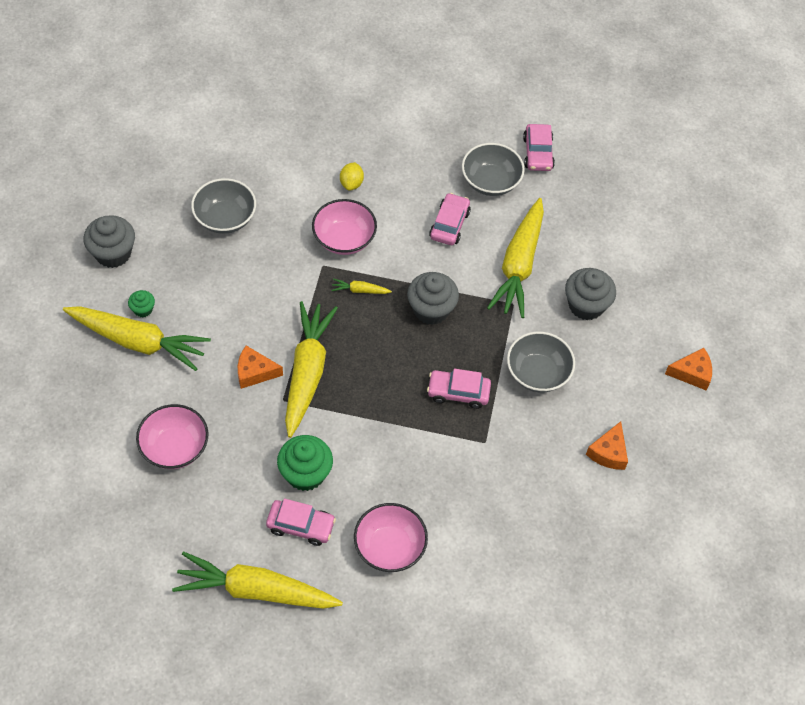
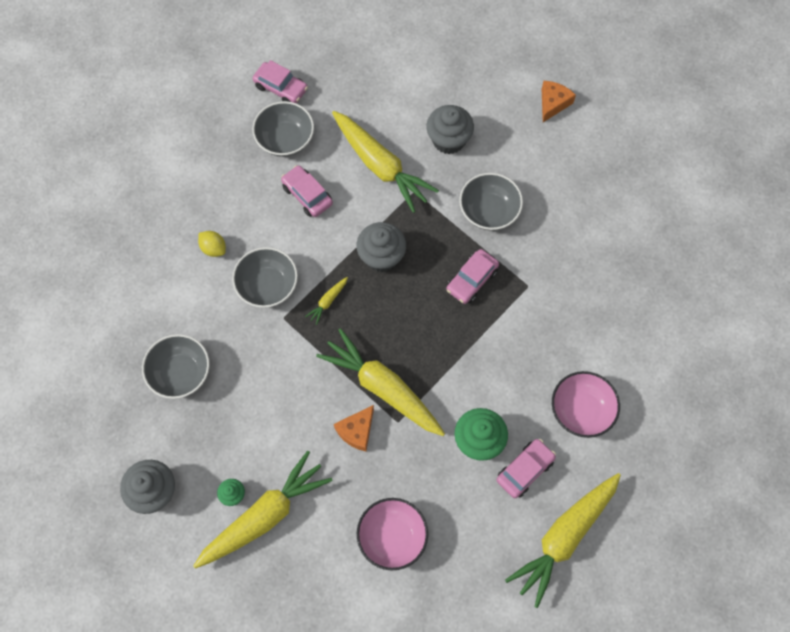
camera: 55 degrees left, 10 degrees up
(344, 239) = (267, 286): pink bowl -> grey bowl
(608, 452) = (587, 202): orange cheese -> none

